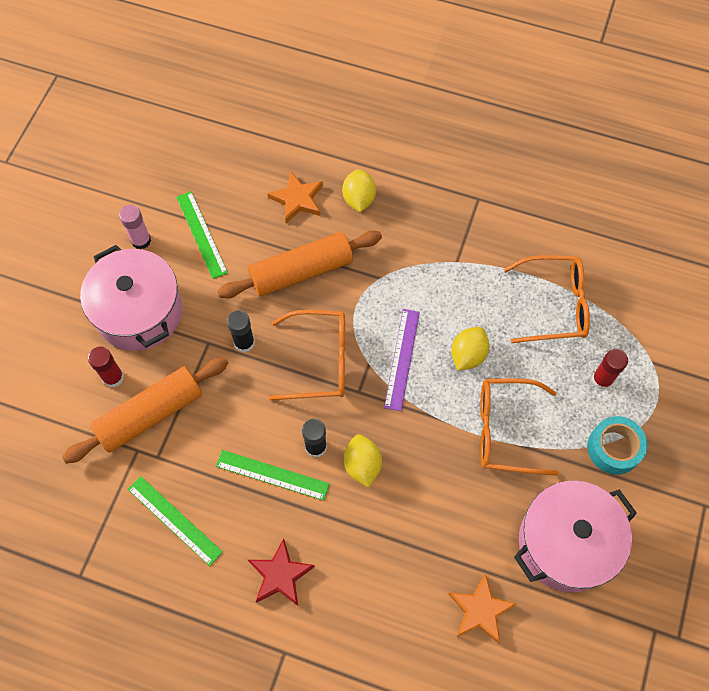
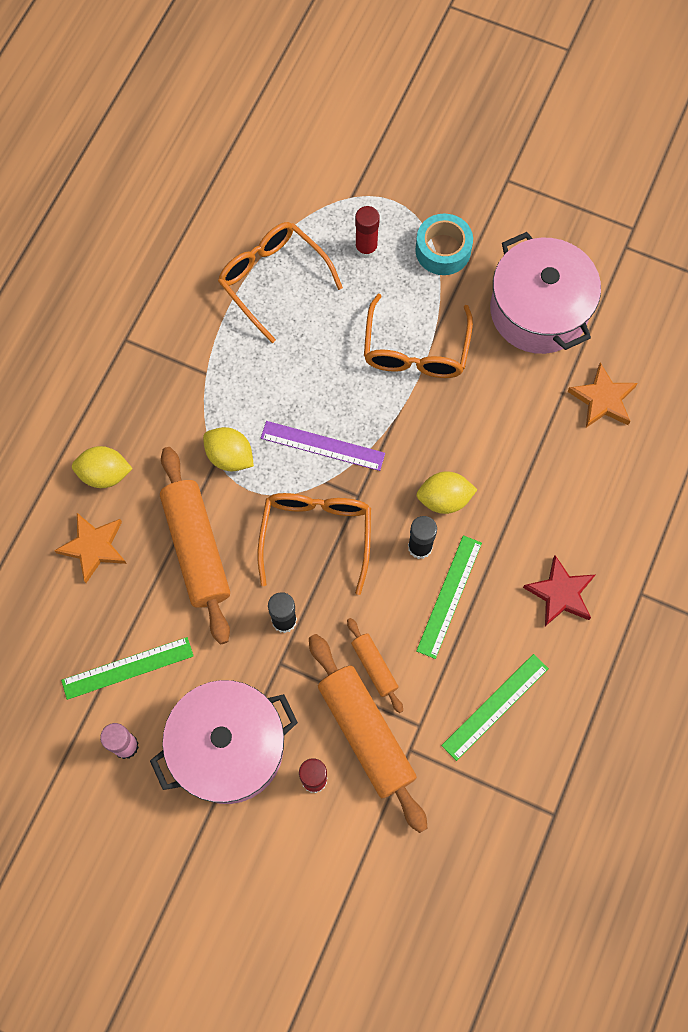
camera: 85 degrees left, 5 degrees up
(207, 416) = (374, 666): none -> orange rolling pin
(468, 355) = (325, 376): yellow lemon -> yellow lemon (230, 456)
(554, 305) = (273, 280): orange glasses -> orange glasses turned 45 degrees counterclockwise

